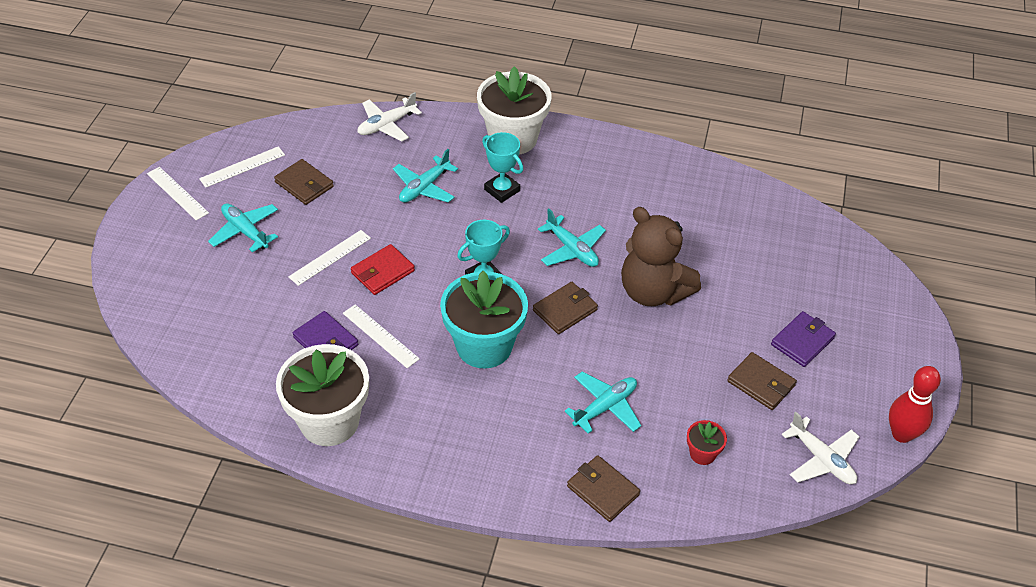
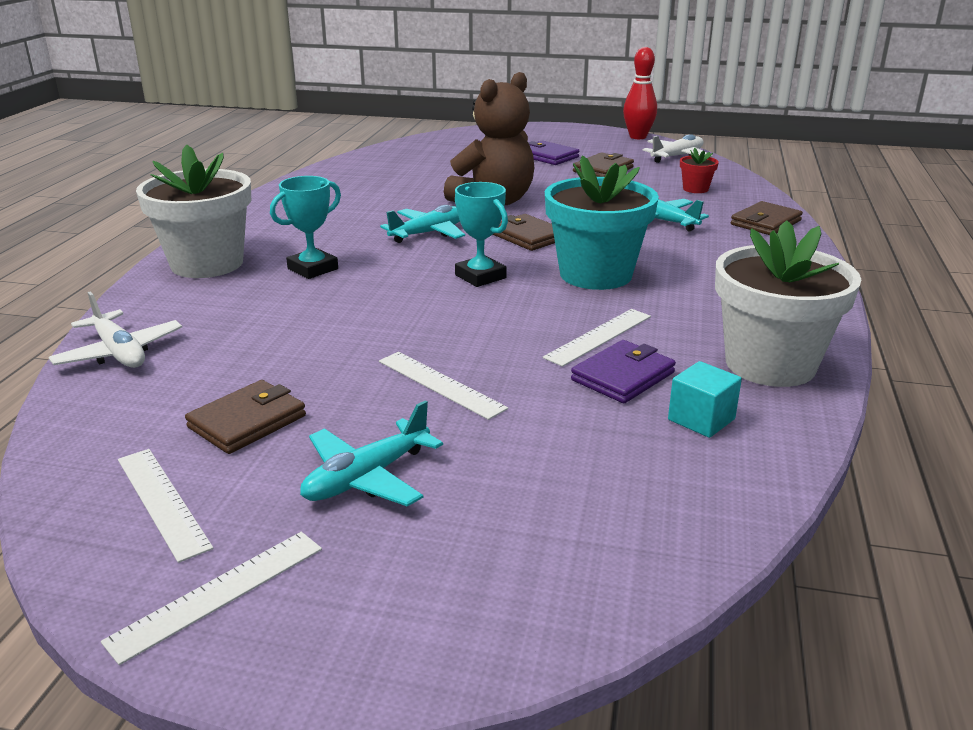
camera: 90 degrees left, 20 degrees down
(270, 371) = (701, 419): none -> turquoise cube
(382, 272) = (472, 340): red wallet -> none
(424, 187) = (291, 318): turquoise plane -> none

